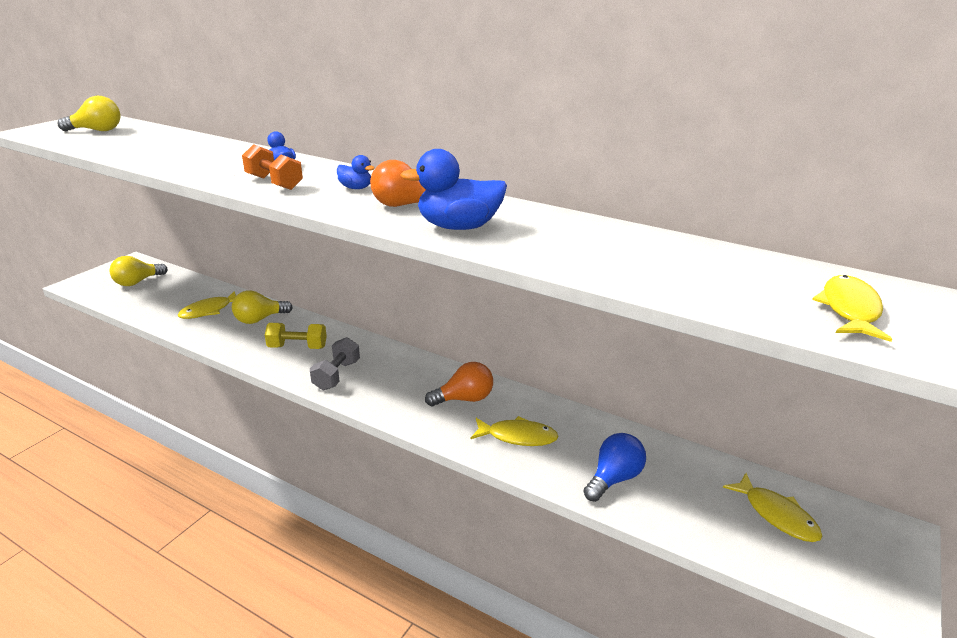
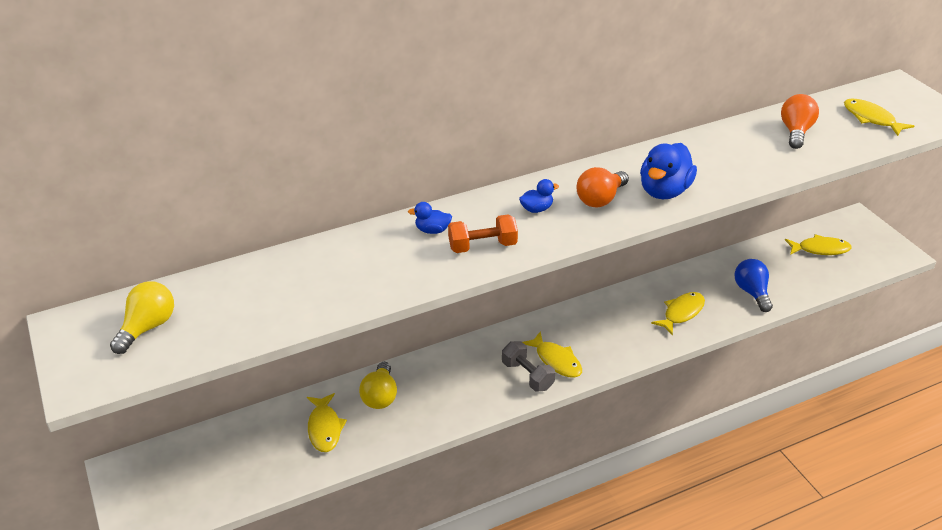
camera: 55 degrees left, 10 degrees up
(137, 282) = (188, 473): yellow light bulb -> none
(297, 347) = (459, 385): yellow dumbbell -> none
(370, 383) = (556, 360): none -> yellow fish
(464, 399) = (617, 319): orange light bulb -> orange light bulb (795, 132)

